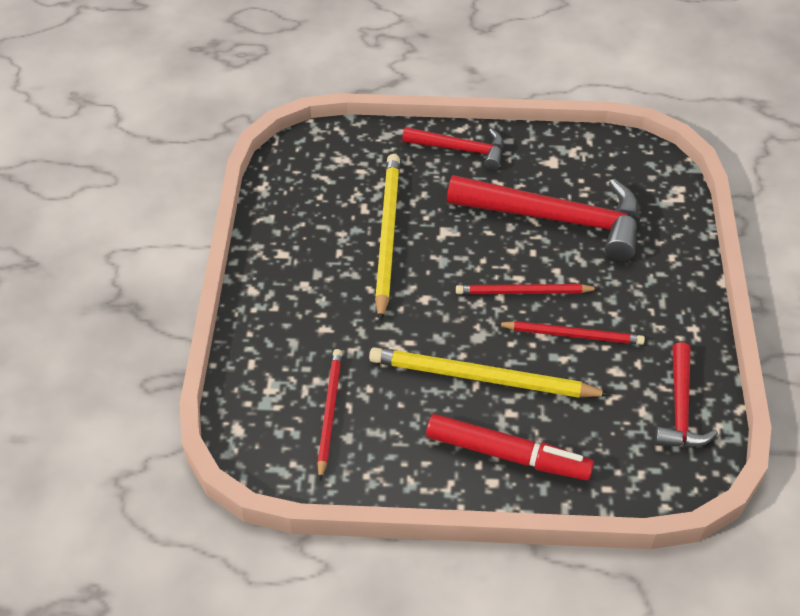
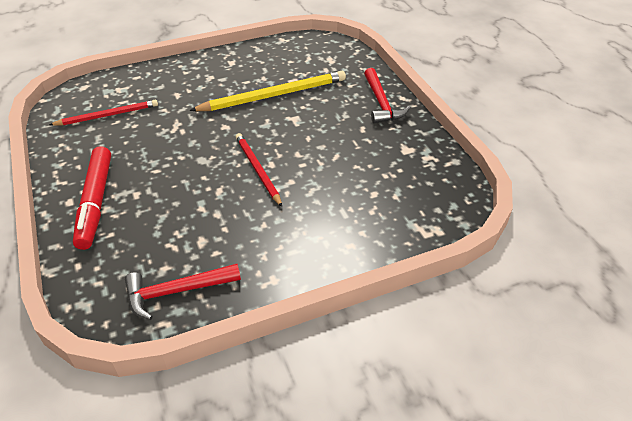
camera: 65 degrees right, 5 degrees down
(482, 378) = (163, 171): yellow pencil -> none
(556, 219) = (345, 167): red hammer -> none
(573, 335) = (227, 207): red pencil -> none

